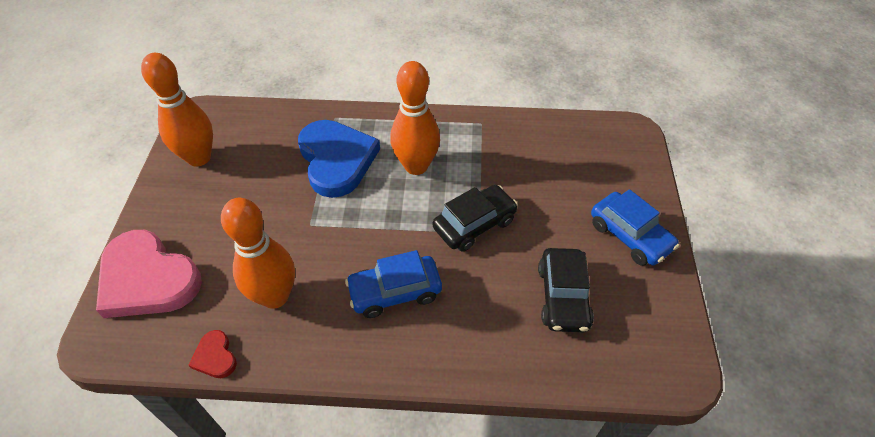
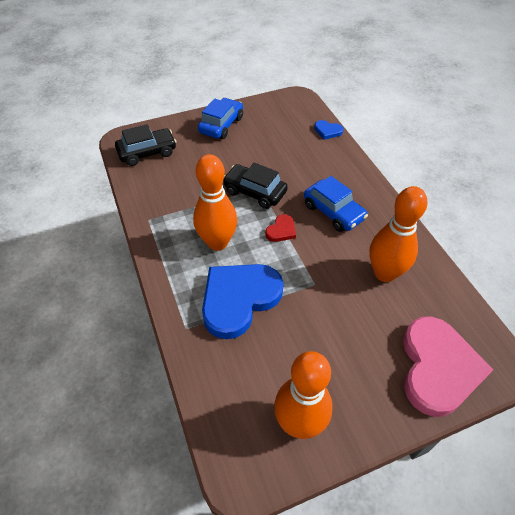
camera: 115 degrees left, 0 degrees up
(215, 357) = (447, 282): red heart -> red heart (281, 230)
(563, 297) = (283, 141): black car -> black car (147, 152)
(565, 371) = (327, 131): none -> blue heart

